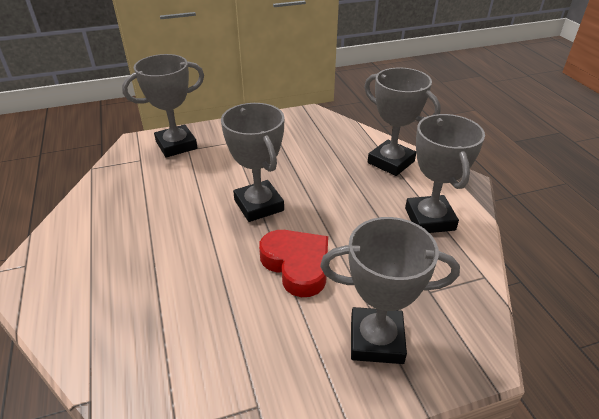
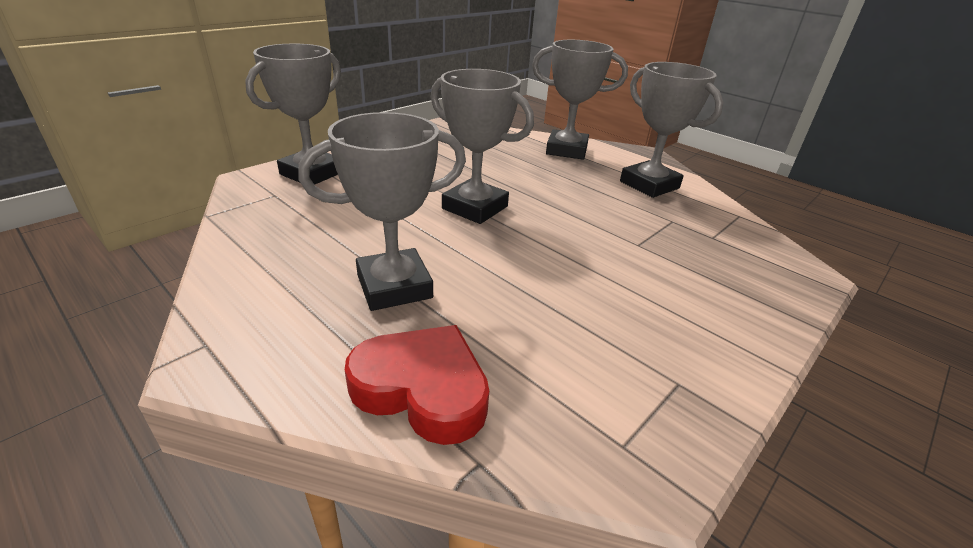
camera: 30 degrees left, 5 degrees down
(297, 265) = (574, 248): red heart -> red heart (422, 389)
(376, 340) = (716, 286): grey trophy -> grey trophy (394, 286)

